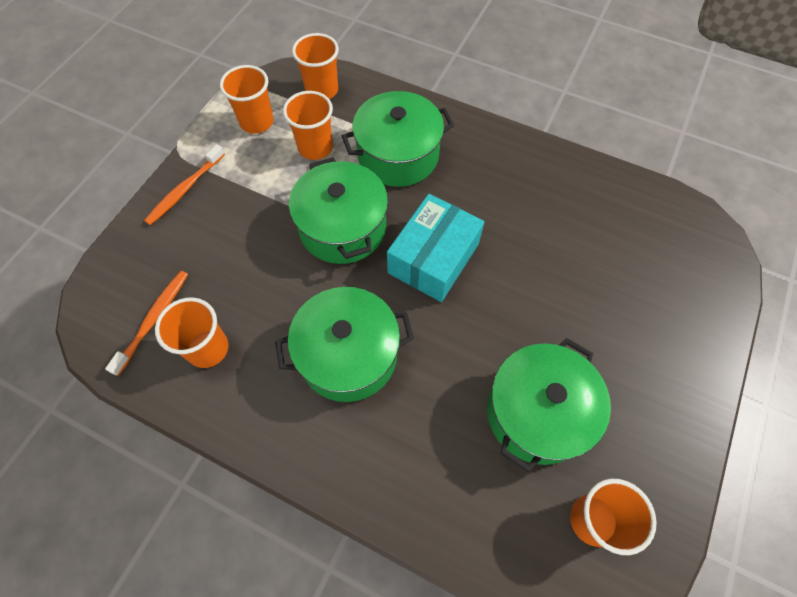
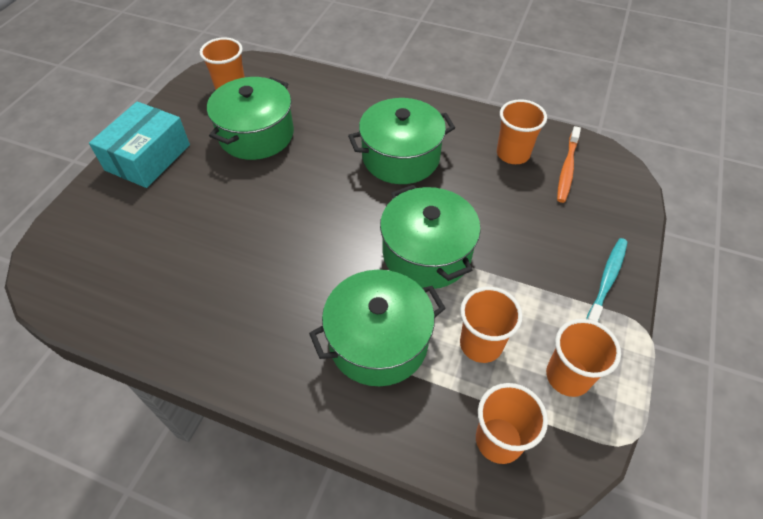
camera: 175 degrees right, 10 degrees down
(185, 189) = (607, 280): orange toothbrush -> turquoise toothbrush
(433, 258) = (333, 231): turquoise box -> turquoise box (148, 157)

